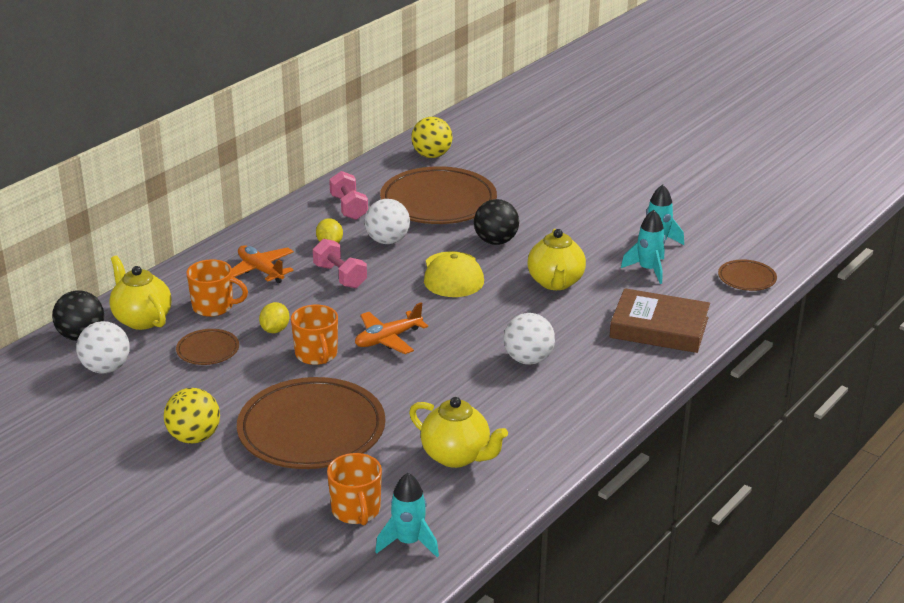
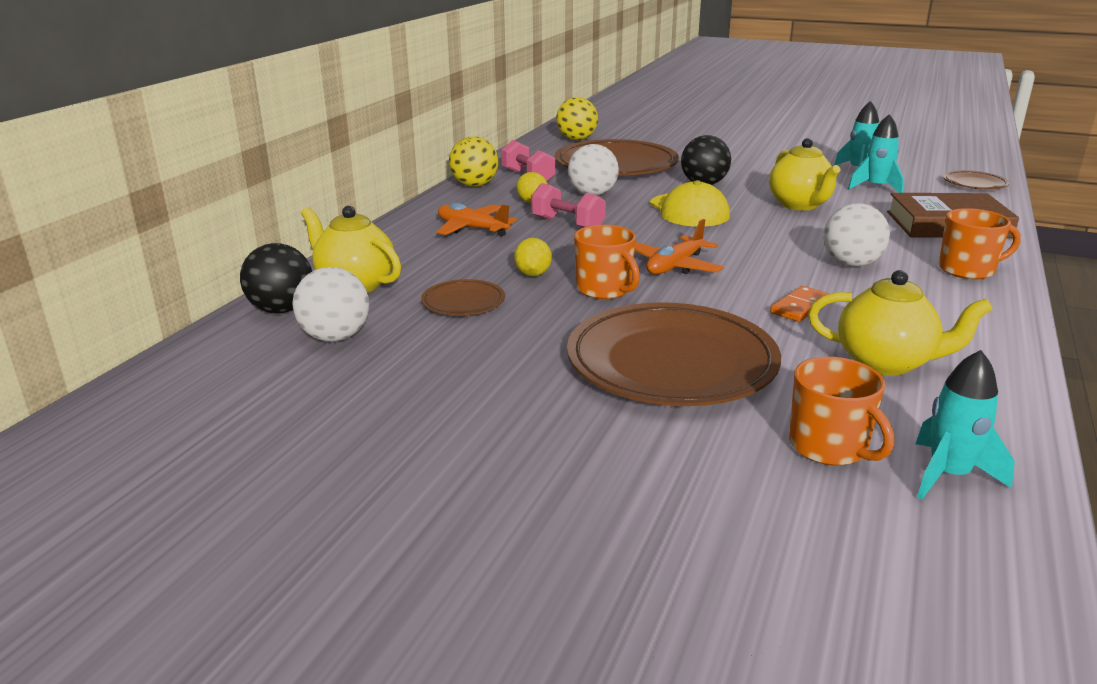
camera: 15 degrees left, 5 degrees down
(194, 437) = (516, 395): yellow ball -> yellow ball (474, 185)
(214, 307) = (440, 263): orange mug -> orange mug (968, 270)
(445, 396) = (800, 307): none -> orange domino

